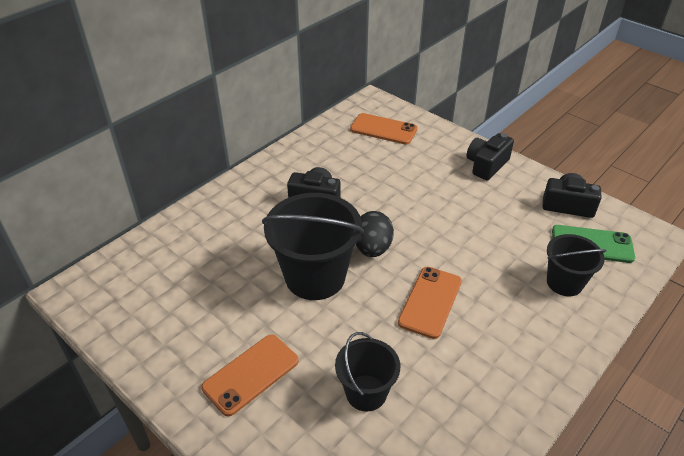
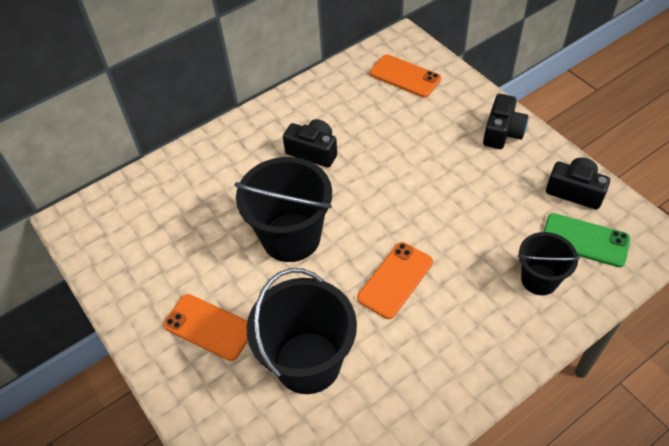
camera: 15 degrees right, 10 degrees up
(251, 374) = (209, 327): orange phone -> orange phone turned 60 degrees clockwise
(366, 393) = (308, 362): black bucket -> black bucket, size x1.72
(372, 248) = (355, 214): black egg -> none
(486, 165) = (502, 132): black camera -> black camera turned 150 degrees clockwise

